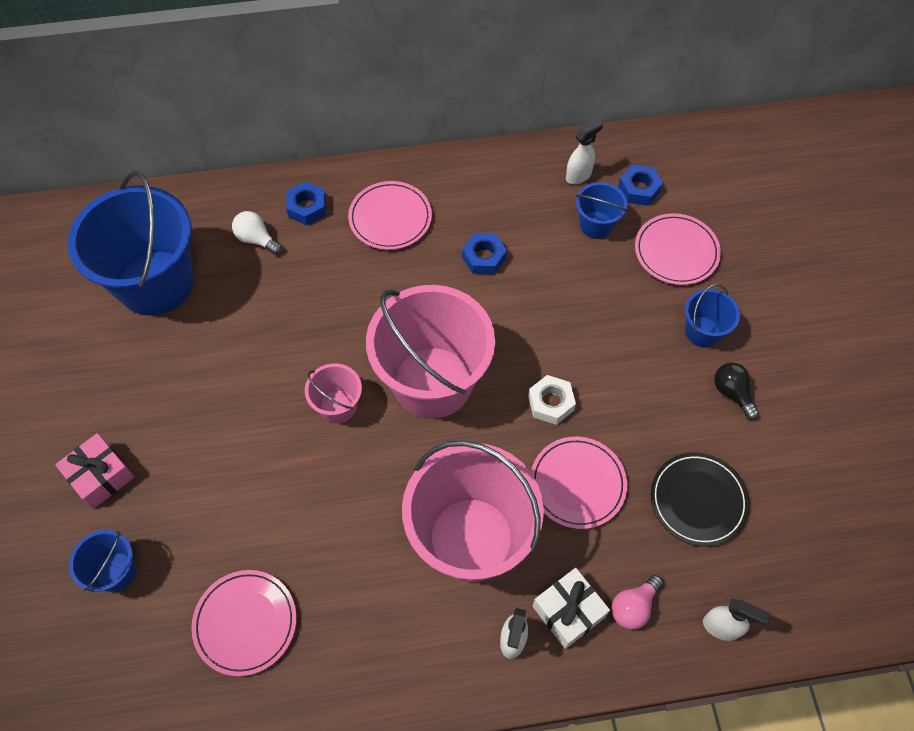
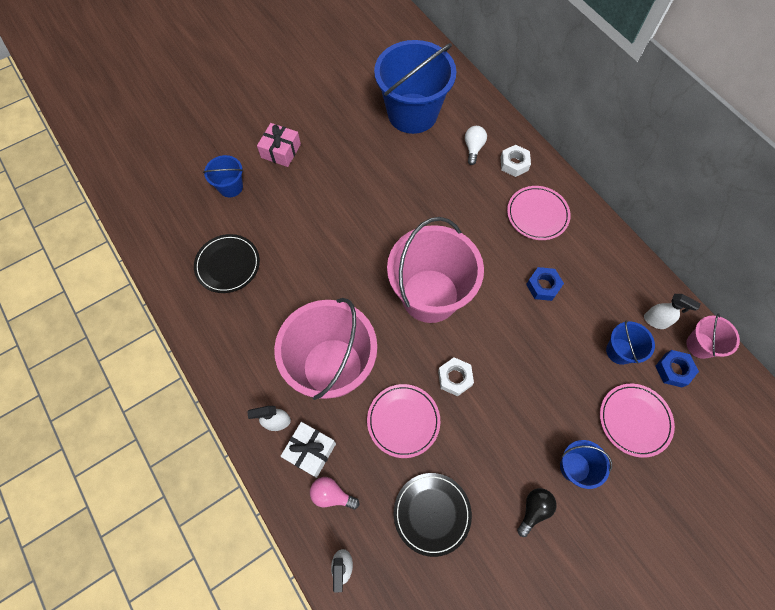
camera: 65 degrees right, 5 degrees up
(245, 623) = (228, 265): pink plate -> black plate
(307, 207) = (514, 164): blue nut -> white nut
(338, 406) = (384, 248): pink bucket -> pink bucket (700, 345)

